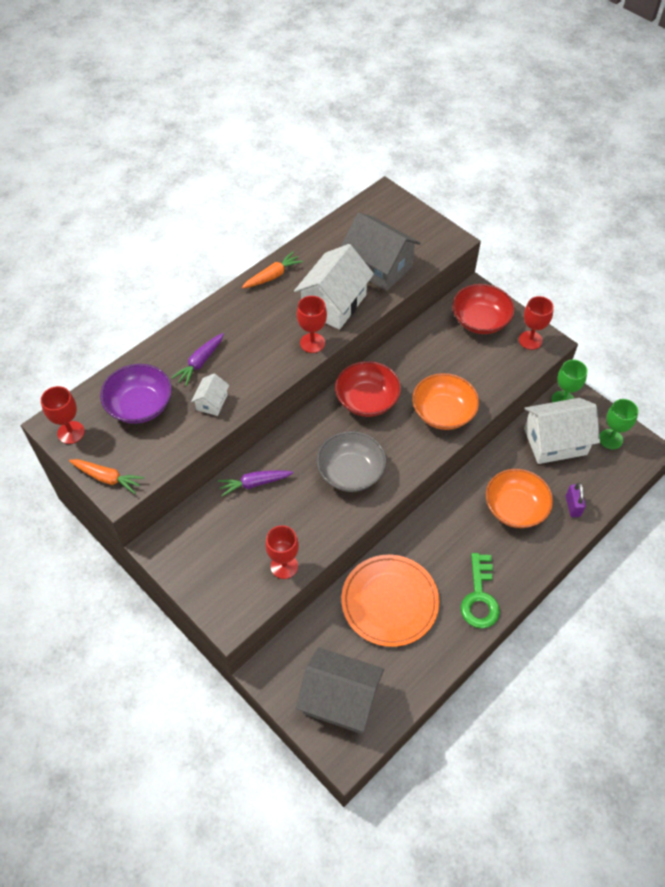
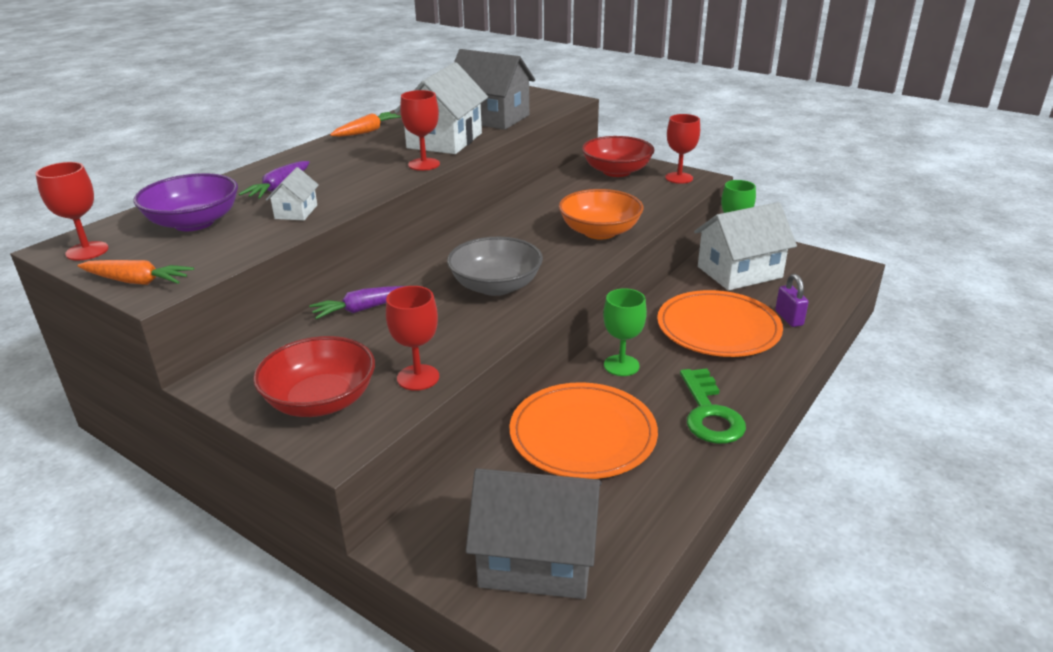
camera: 10 degrees left, 25 degrees down
(367, 400) = (501, 232): red bowl -> red bowl (320, 401)
(515, 508) = (718, 328): orange bowl -> orange plate
(610, 439) = (803, 264): green goblet -> green goblet (621, 365)

